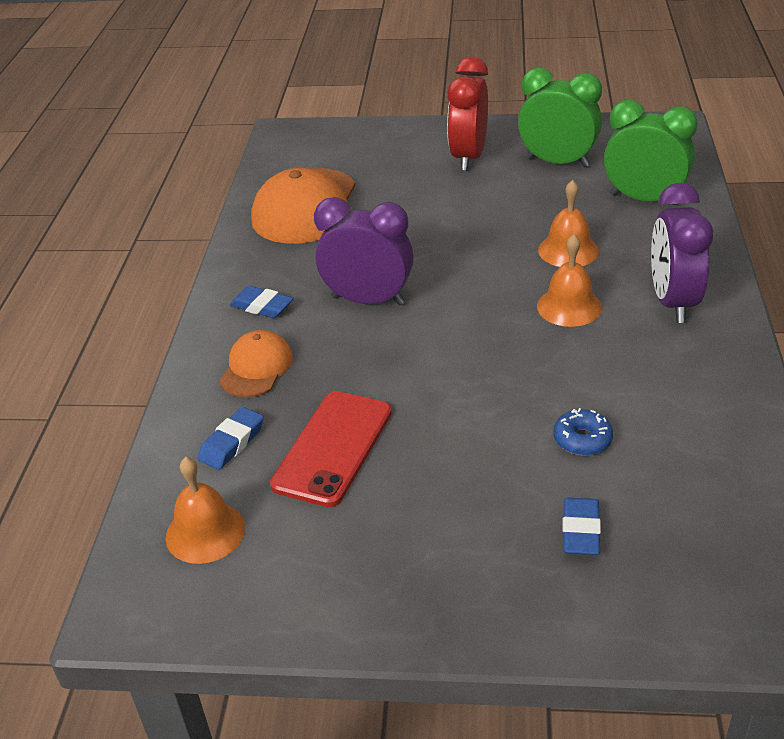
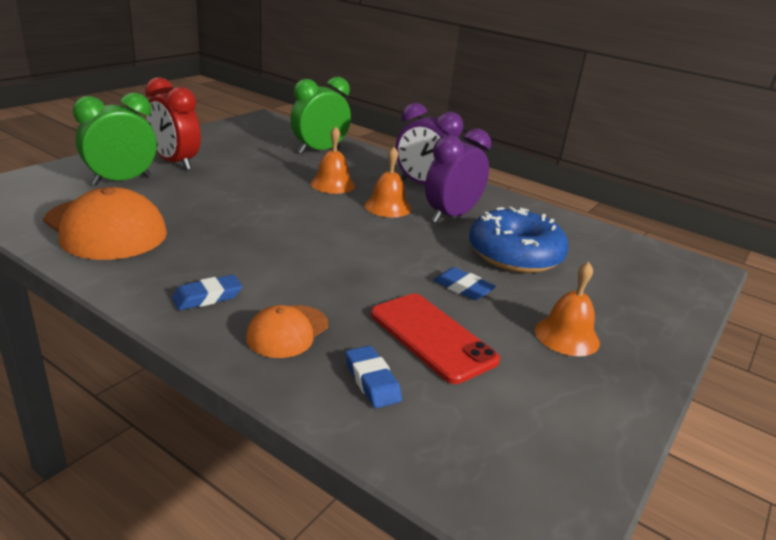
camera: 65 degrees left, 10 degrees down
(205, 532) = (476, 439): orange bell -> orange bell (567, 336)
(256, 368) = (287, 331): orange cap -> orange cap turned 105 degrees counterclockwise
(368, 300) = (276, 256): purple clock -> purple clock (451, 216)
(557, 162) = (238, 149): green clock -> green clock (121, 181)
(580, 531) = (594, 288): blue eraser -> blue eraser (463, 288)
(582, 440) = (515, 255): blue donut -> blue donut, size x2.35

